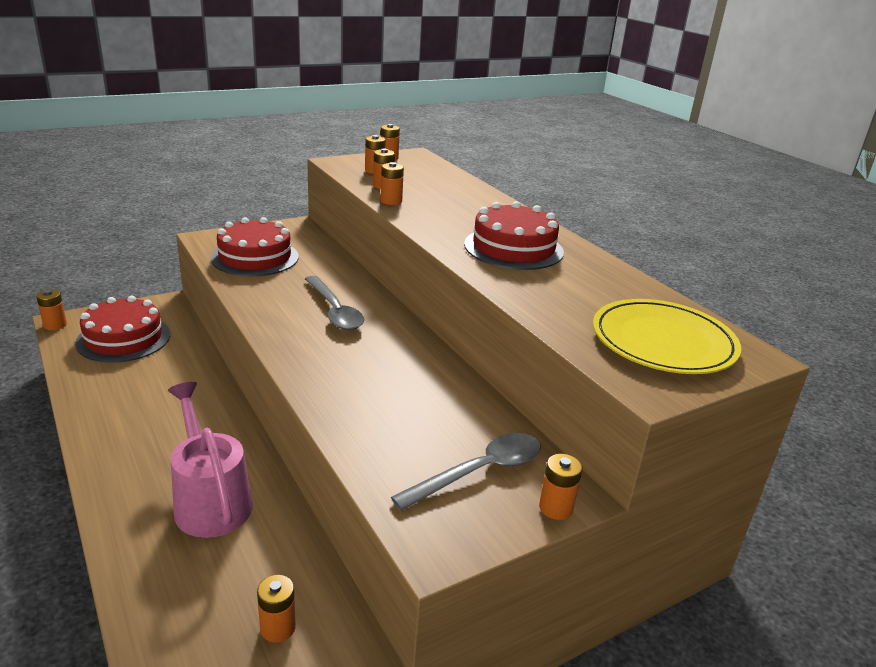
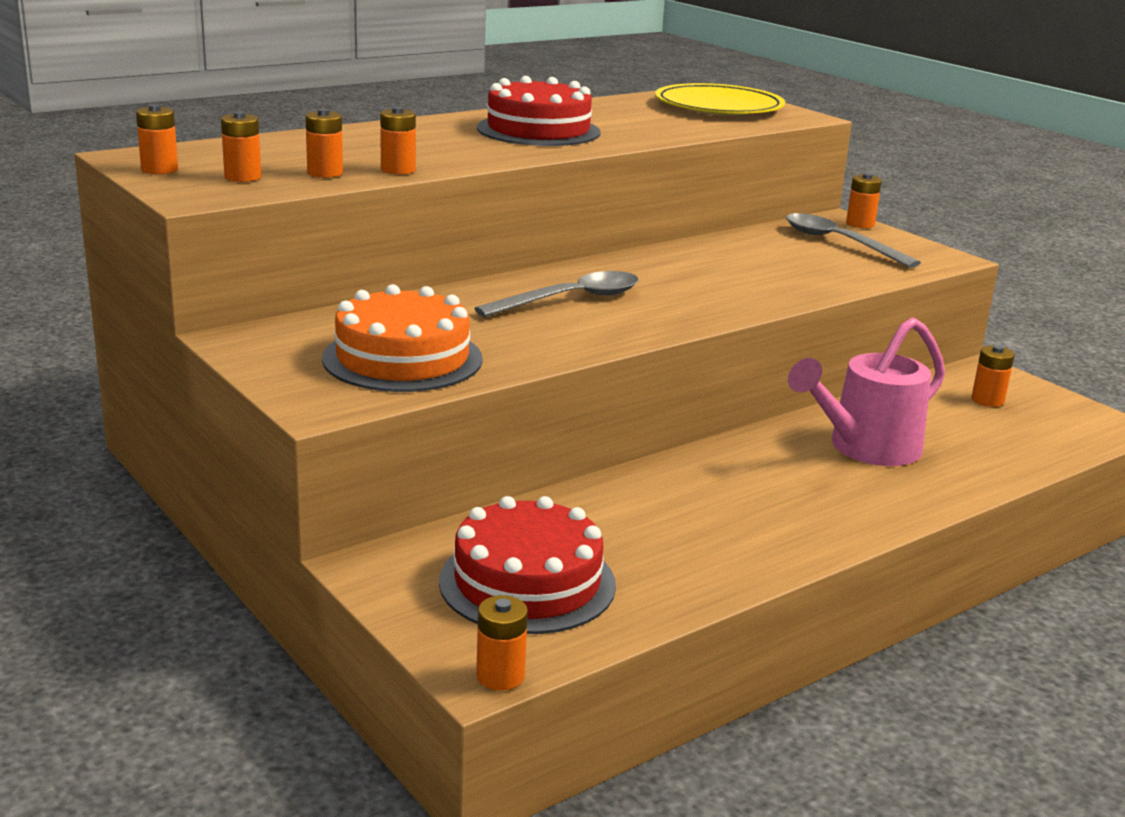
camera: 95 degrees left, 5 degrees down
(255, 257) = (402, 358): red cake -> orange cake

